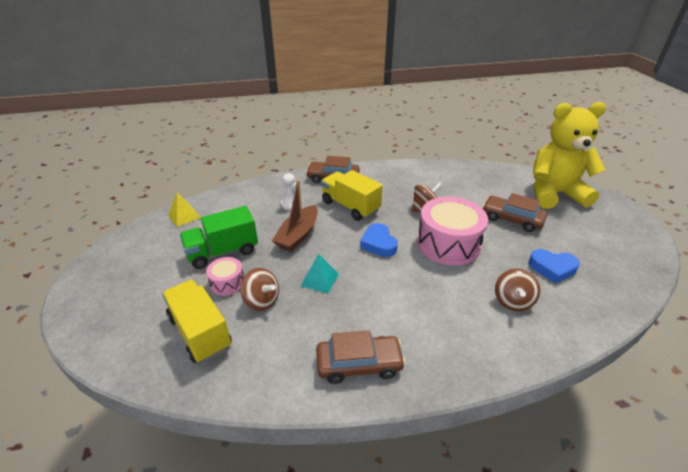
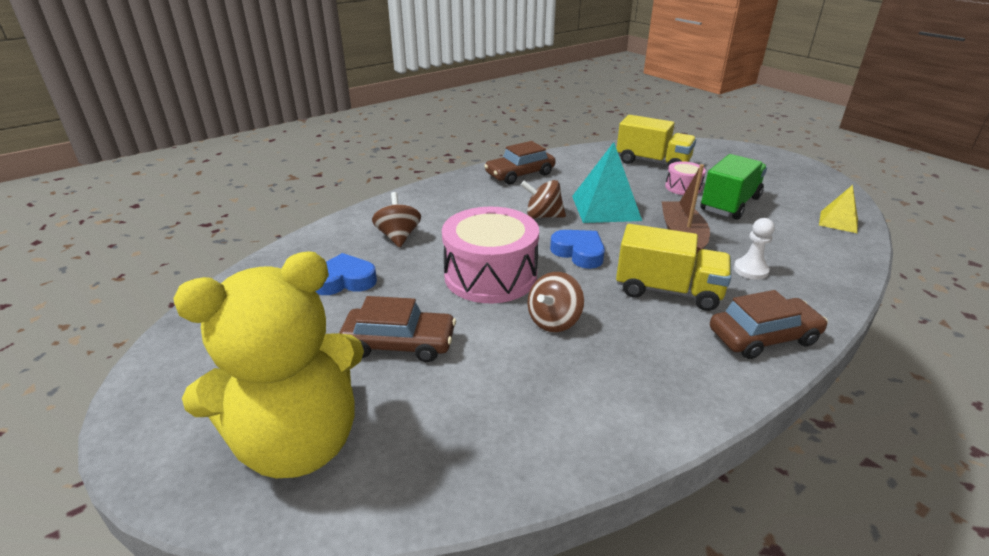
camera: 155 degrees right, 5 degrees down
(262, 301) = (635, 185): brown spinning top -> brown spinning top (543, 216)
(319, 279) = (605, 208): turquoise pyramid -> turquoise pyramid, size x1.77

